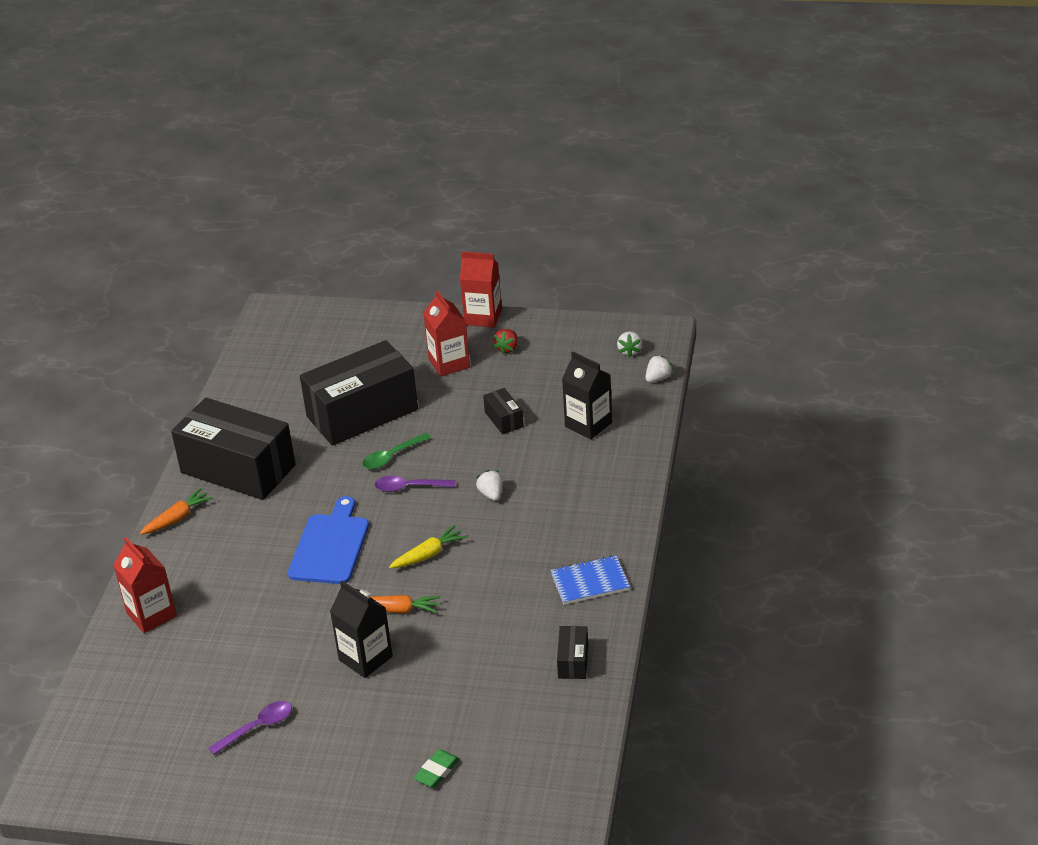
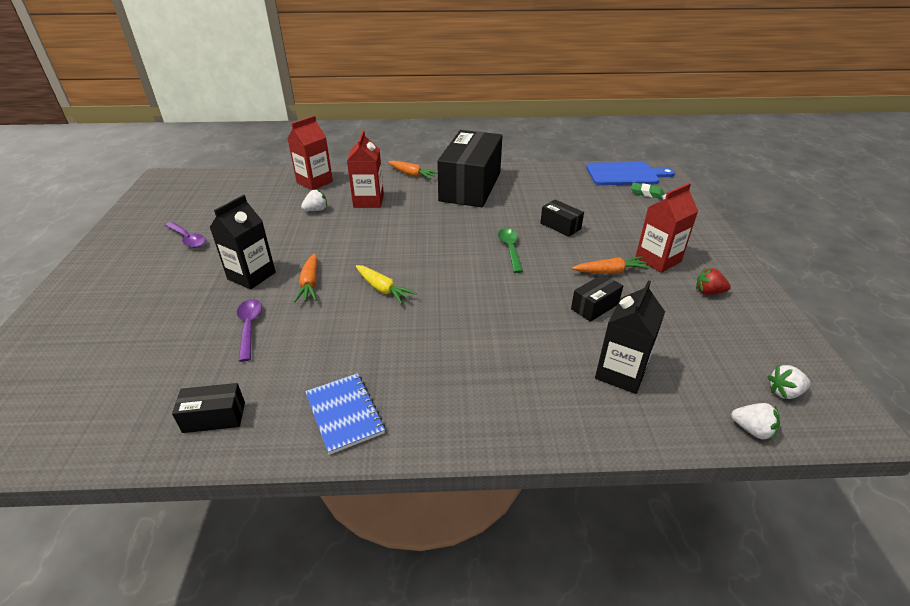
camera: 75 degrees right, 0 degrees up
(330, 546) = (389, 237): blue cutting board -> blue cutting board (625, 174)
(362, 413) = (560, 226): black box -> black box, size x0.41
(392, 457) = (510, 249): green spoon -> green spoon turned 45 degrees clockwise
(409, 487) = (472, 264): purple spoon -> purple spoon (249, 327)
(437, 771) = (92, 338): green eraser -> green eraser (646, 193)
(456, 398) = (610, 272): none -> orange carrot
(483, 317) = (744, 269): red carton -> red carton (368, 201)
(491, 494) = (476, 315): white strawberry -> white strawberry (316, 210)

